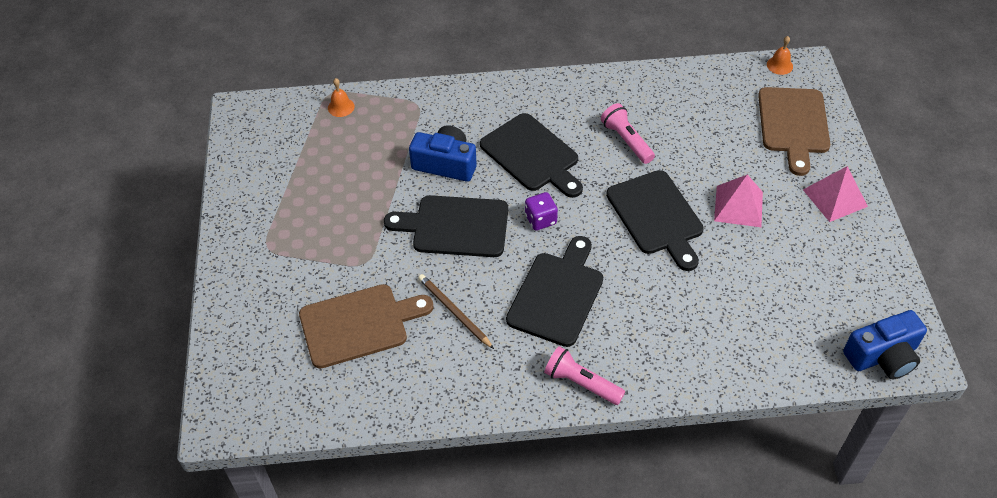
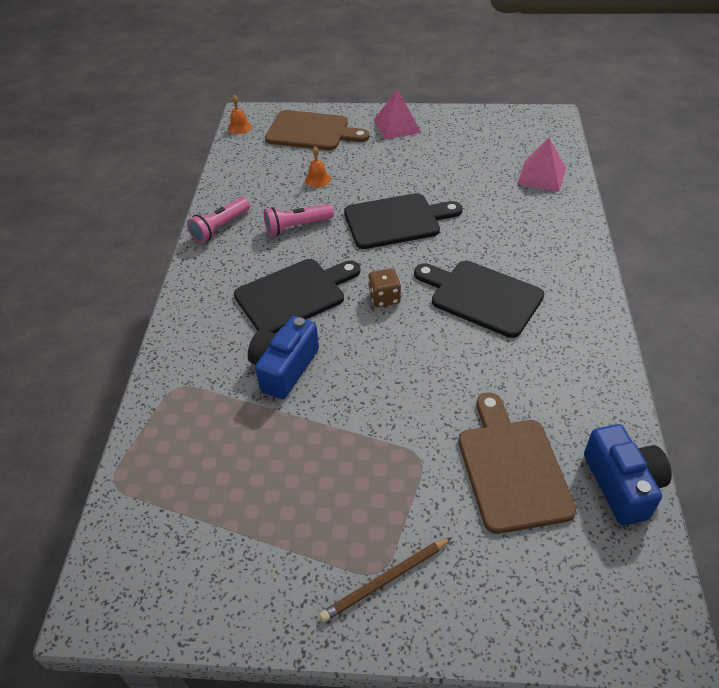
camera: 80 degrees left, 5 degrees down
(341, 107) = (146, 471): orange bell -> orange bell (317, 179)
(454, 312) = (498, 378): brown pencil -> brown pencil (385, 580)
(455, 226) = (380, 367): black cutting board -> none
(540, 219) = (384, 298): purple dice -> brown dice
(581, 383) = (584, 292): pink flashlight -> pink flashlight (220, 227)
(738, 206) = (395, 173): pink pyramid -> pink pyramid (541, 175)
(882, 356) = (552, 131): blue camera -> blue camera (622, 484)

